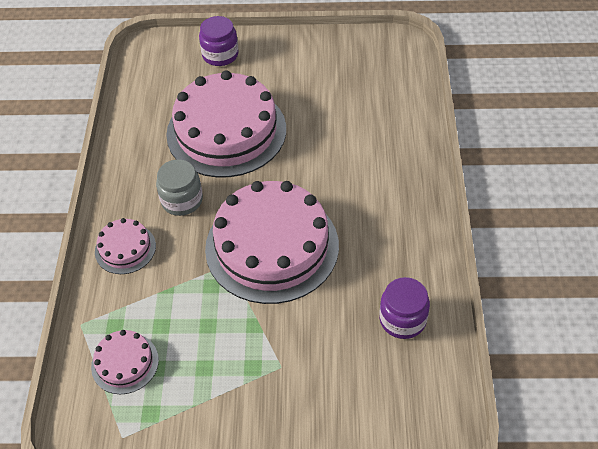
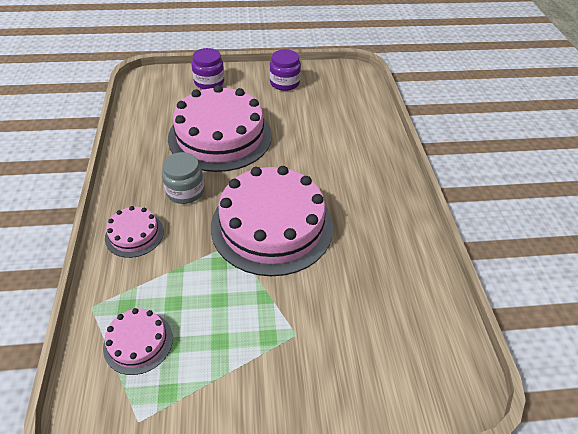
camera: 10 degrees left, 5 degrees down
(402, 319) = (402, 282): purple jar -> purple jar (284, 83)

